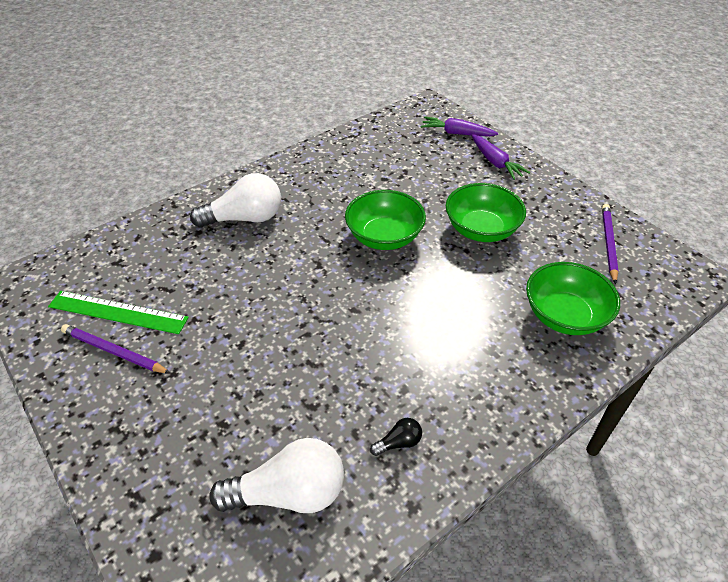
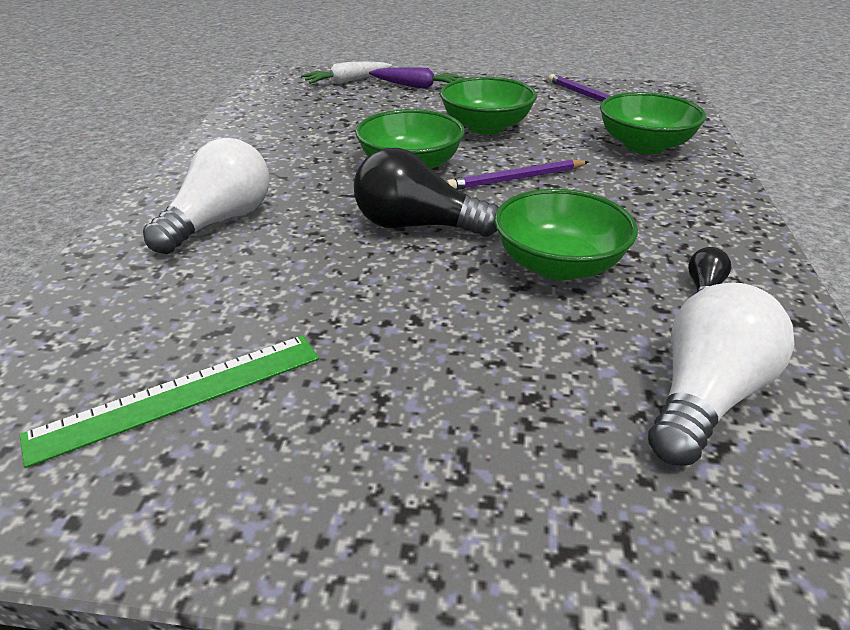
camera: 45 degrees left, 10 degrees down
(113, 352) = (249, 437): purple pencil -> purple pencil (516, 179)
(324, 285) = (417, 226): none -> black light bulb
(351, 365) = (558, 265): none -> green bowl
(456, 133) = (347, 81): purple carrot -> white carrot

